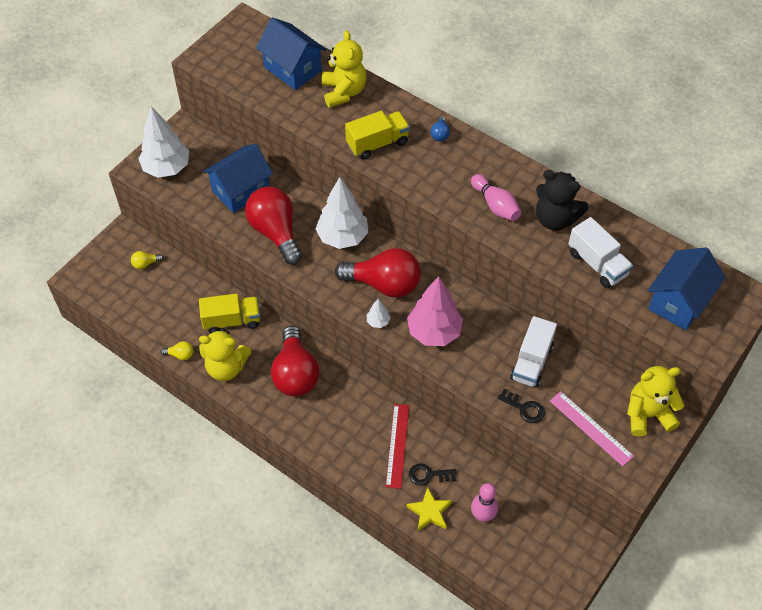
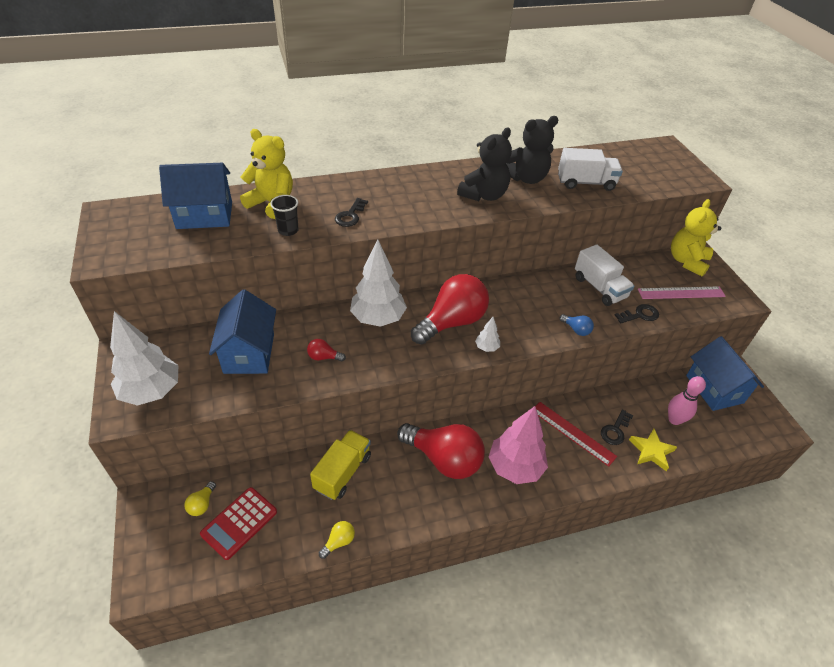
camera: 55 degrees left, 10 degrees down
(149, 292) = (239, 523): none -> red calculator
(226, 367) = (389, 510): yellow teddy bear -> none
(275, 232) = (324, 357): red light bulb -> red light bulb, size x0.41
(324, 123) = (288, 230): none -> black cup
(377, 143) = (350, 215): yellow truck -> black key
(434, 332) = (527, 321): pink tree -> pink tree (515, 467)
(440, 134) = (383, 183): blue light bulb -> blue light bulb (576, 330)
(495, 205) = (484, 195): pink bowling pin -> black teddy bear
(679, 302) = (649, 170): blue house -> blue house (714, 389)

